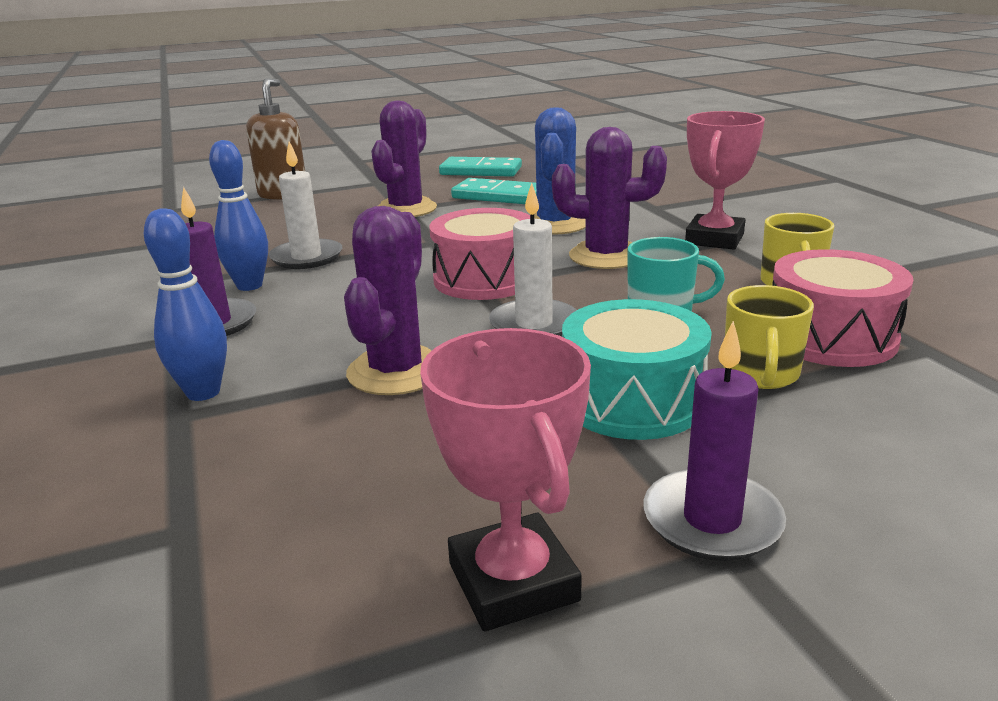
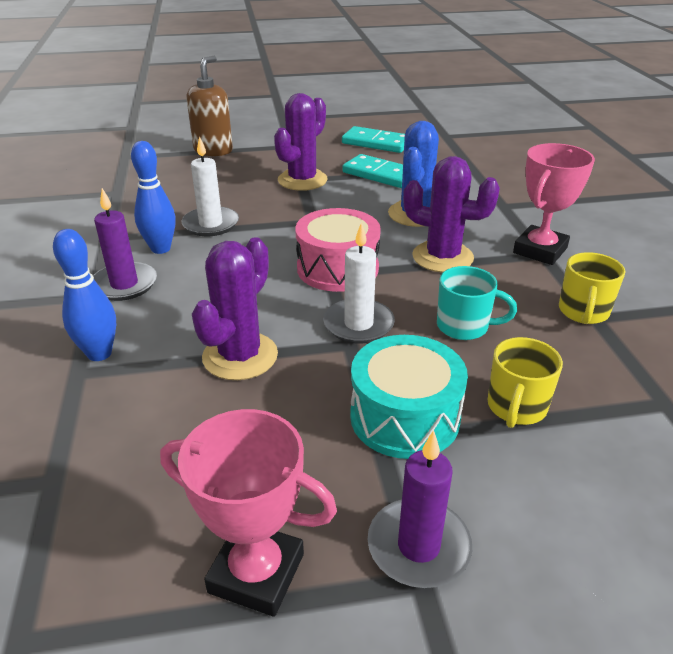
camera: 10 degrees right, 10 degrees up
(513, 582) = (256, 573): pink trophy -> pink trophy turned 60 degrees counterclockwise
(830, 337) = (590, 377): pink drum -> none

